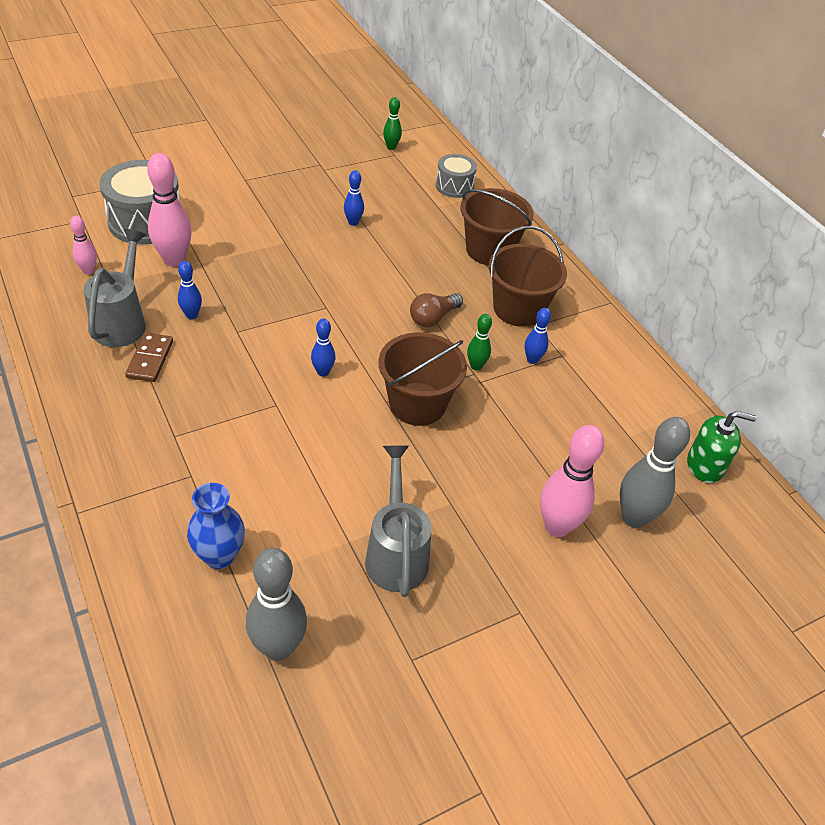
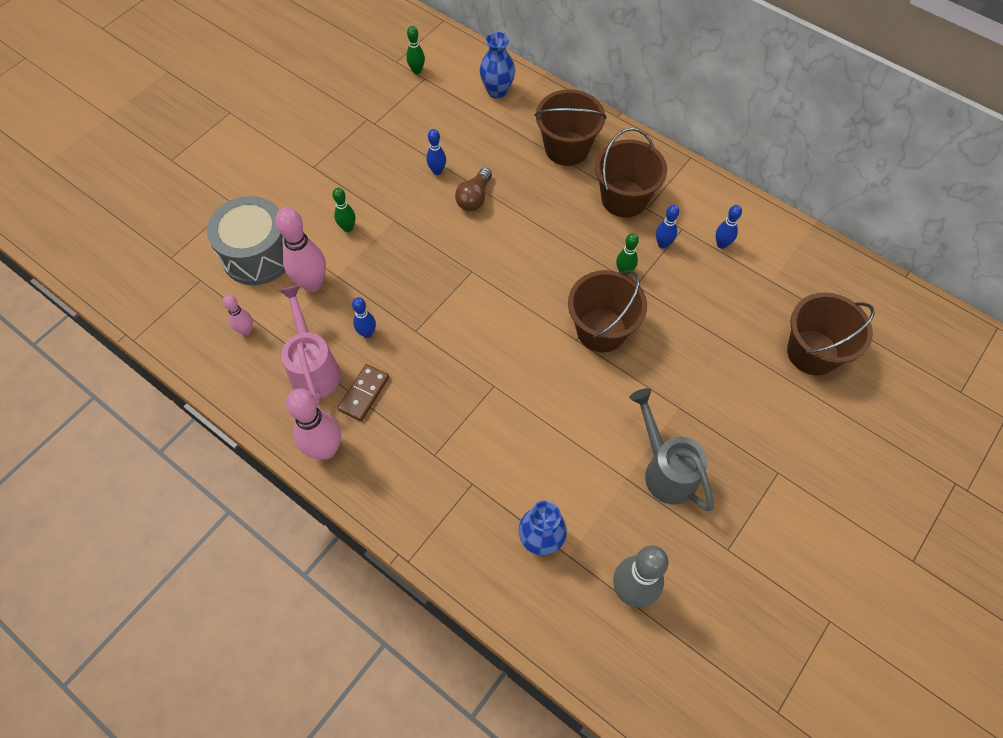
camera: 20 degrees left, 15 degrees up
(122, 321) = (314, 368): grey watering can -> pink watering can
(150, 359) = (364, 393): brown domino -> brown domino turned 45 degrees clockwise
(239, 232) = (348, 228): none -> green bowling pin
(323, 372) = (510, 336): blue bowling pin -> blue bowling pin (721, 244)
(433, 318) = (563, 240): brown light bulb -> brown light bulb (474, 198)
(454, 186) = (497, 91): grey drum -> blue vase
(557, 526) = (764, 388): pink bowling pin -> pink bowling pin (325, 449)
(634, 517) = (812, 352): grey bowling pin -> brown bucket
(705, 465) = (837, 281): green soap dispenser -> none

